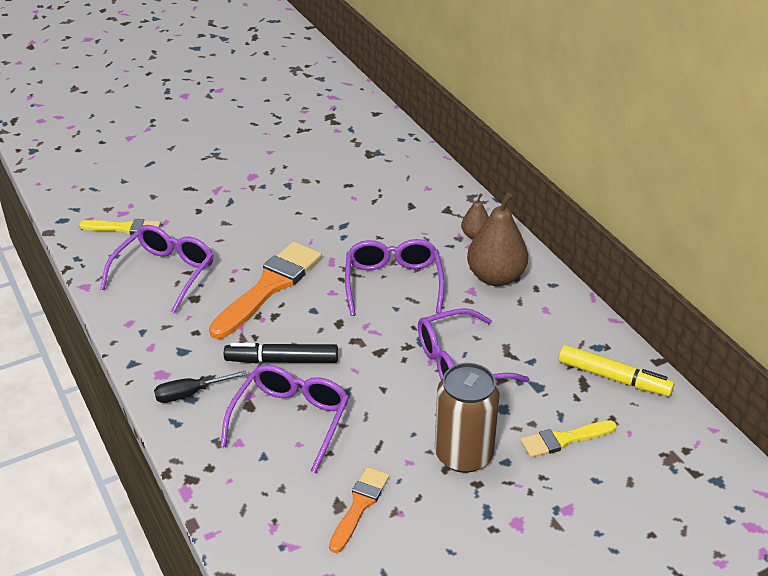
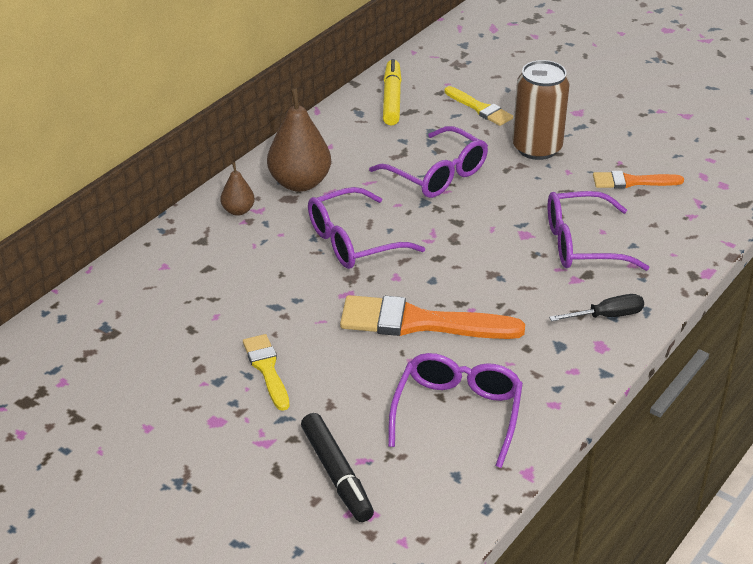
camera: 115 degrees left, 0 degrees up
(125, 228) = (400, 493): yellow brush -> yellow brush (267, 369)
(164, 273) = (457, 413): purple glasses -> purple glasses turned 105 degrees clockwise
(189, 394) = (608, 316): black screwdriver -> black screwdriver turned 60 degrees counterclockwise
(282, 360) = (517, 275): black marker -> black marker (336, 474)

